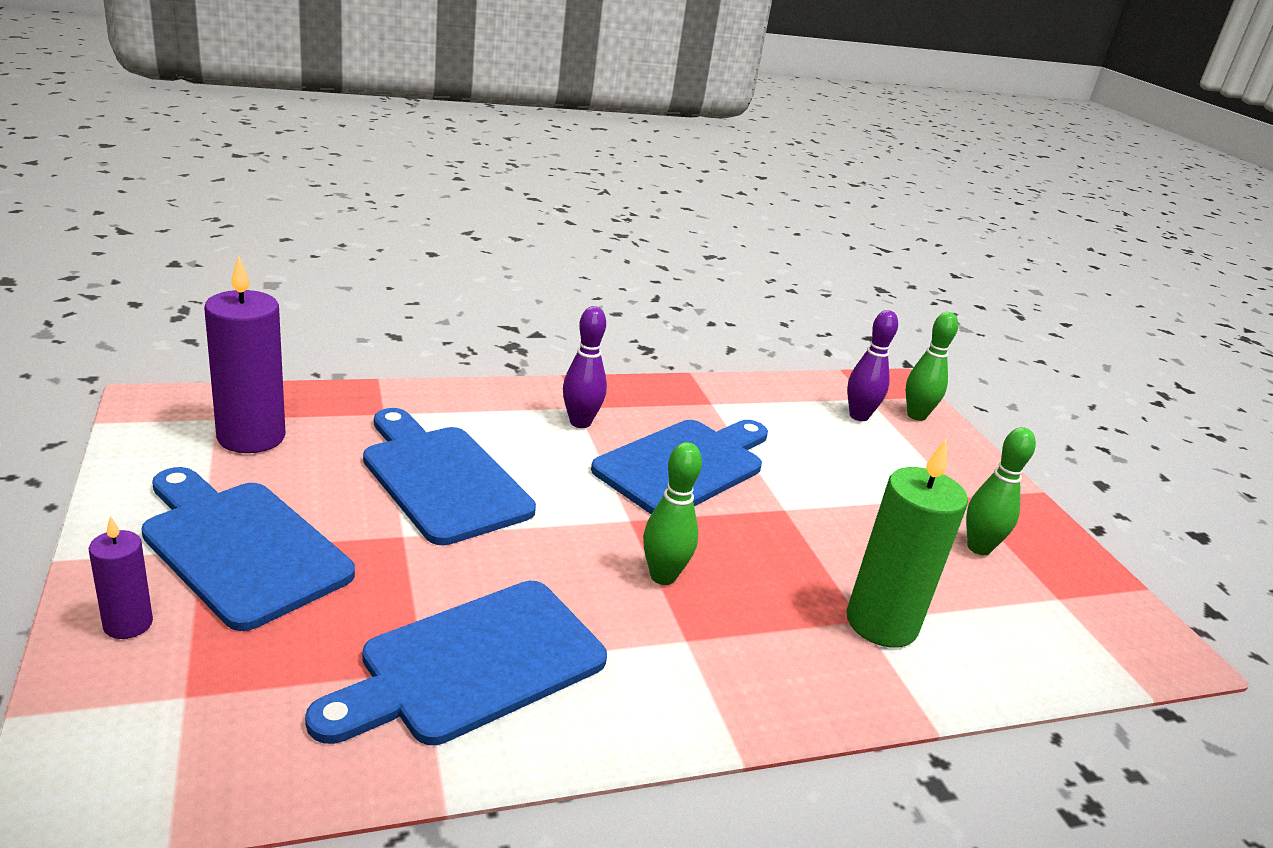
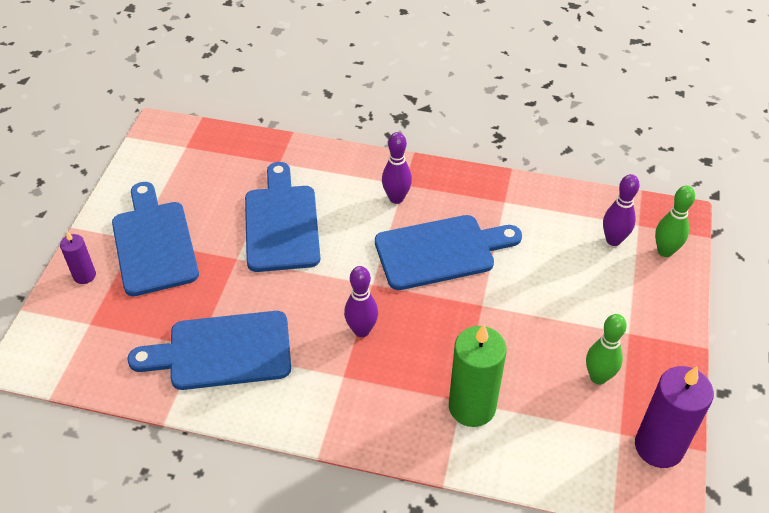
camera: 35 degrees right, 20 degrees up
(251, 437) = (197, 165): purple candle -> purple candle (659, 446)
(663, 576) = (361, 330): green bowling pin -> purple bowling pin

